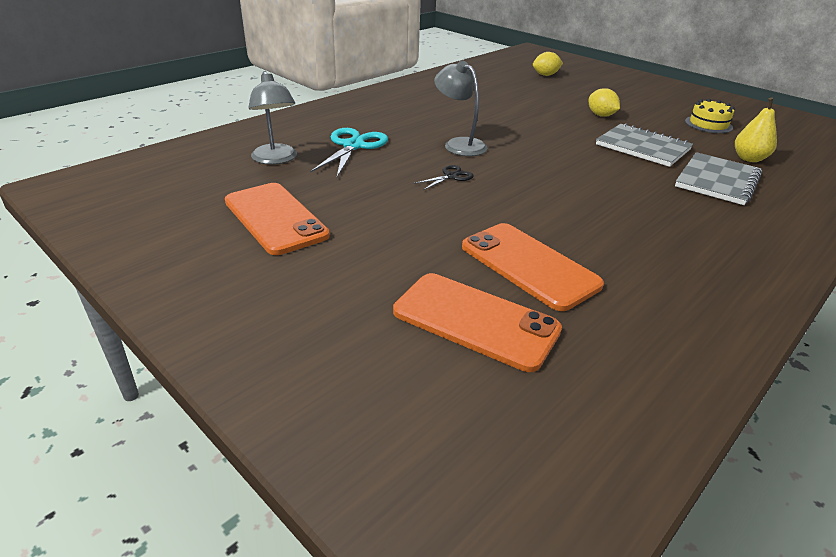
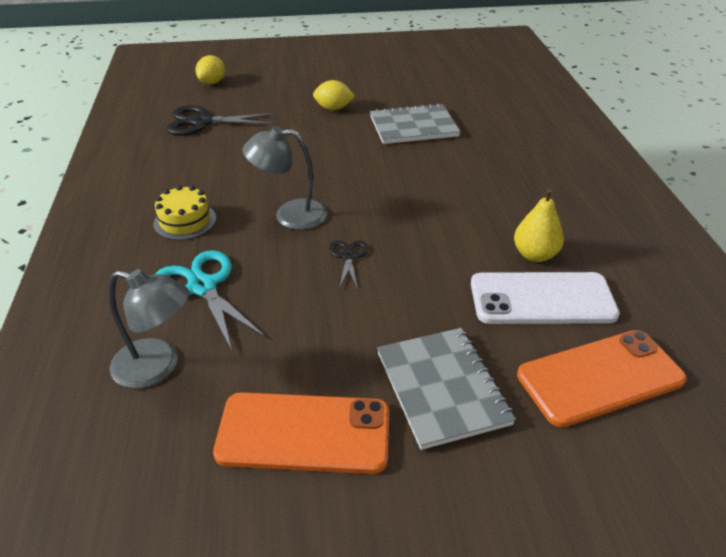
camera: 50 degrees left, 5 degrees up
(500, 88) = (202, 122): none -> black scissors
(529, 265) = (542, 299): orange phone -> white phone
(708, 124) = (411, 76): yellow cake -> yellow cake (185, 221)
(717, 181) = (499, 131): grey notebook -> grey notebook (442, 388)
(749, 159) = (482, 97): yellow pear -> yellow pear (535, 255)

